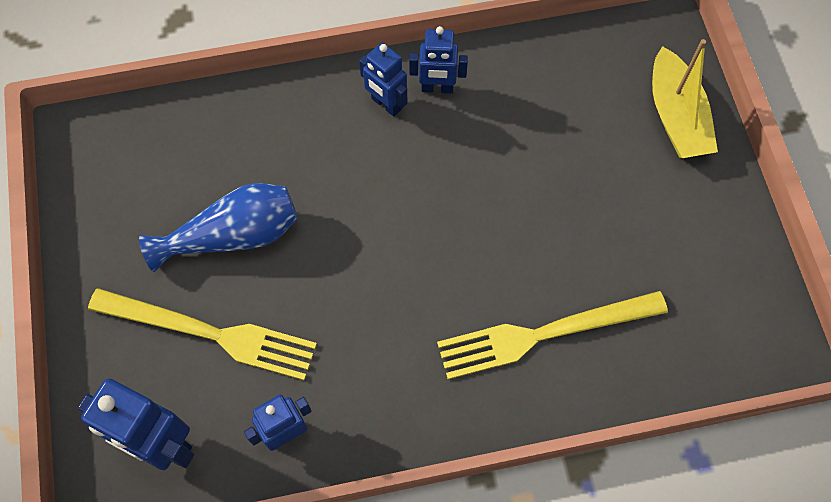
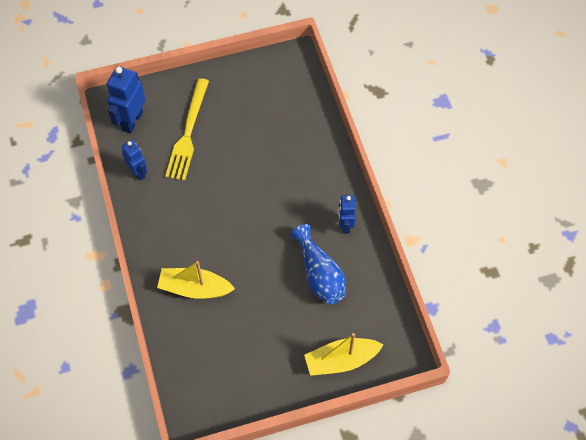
camera: 85 degrees right, 5 degrees down
(234, 236) = (242, 135): blue vase -> blue vase (319, 274)
(386, 104) = (331, 199): blue robot -> none
(543, 334) = (195, 288): yellow fork -> yellow boat

